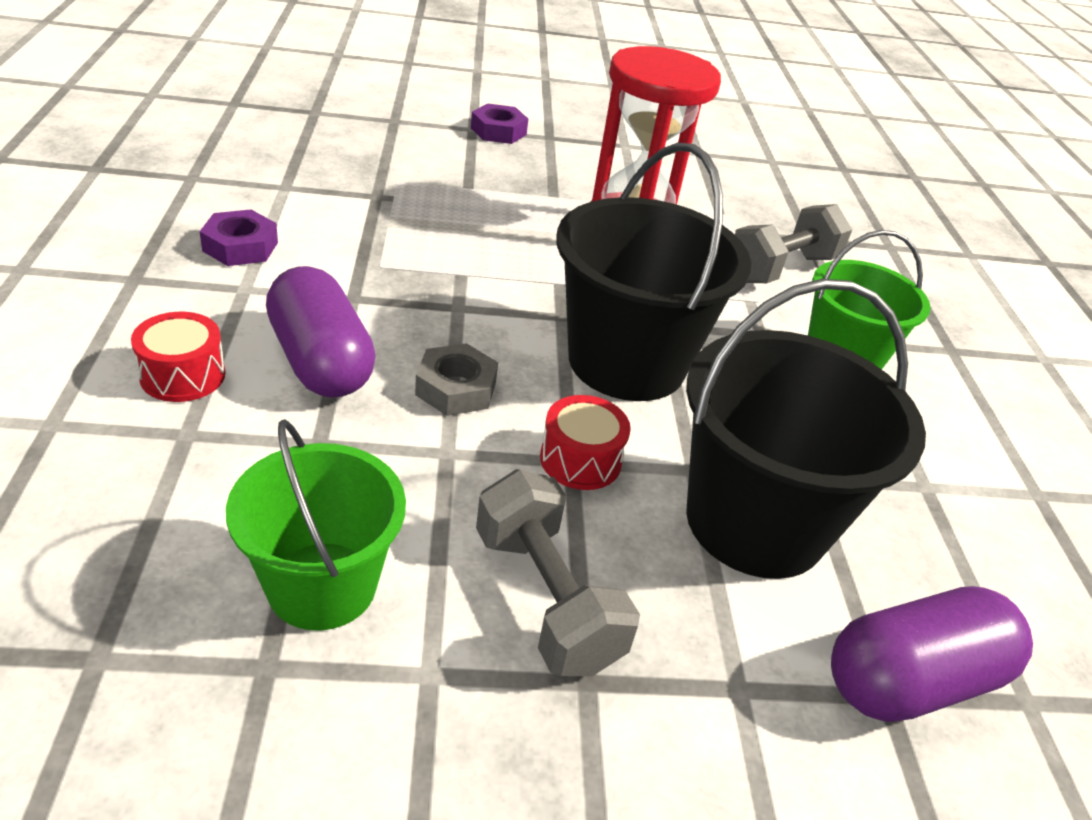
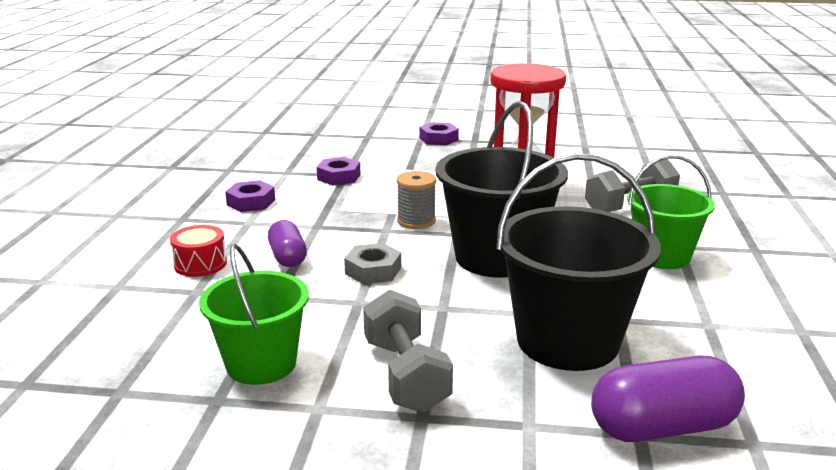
camera: 15 degrees right, 15 degrees down
(321, 361) = (288, 257): purple capsule -> purple capsule, size x0.63
(367, 199) = (339, 177): none -> purple nut
(499, 290) = (416, 221): none -> grey spool
(580, 460) = (449, 307): red drum -> none

